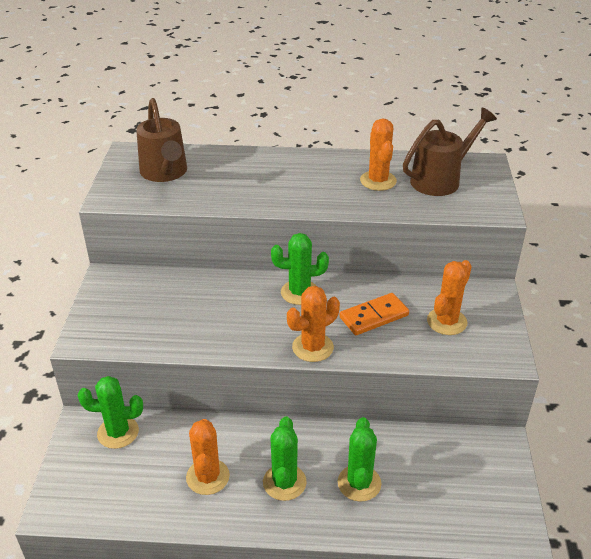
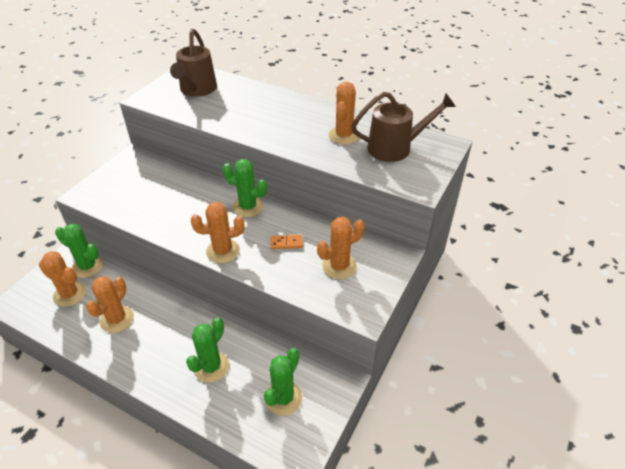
camera: 25 degrees right, 5 degrees up
(122, 472) = (70, 294): none -> orange cactus
(284, 482) = (162, 344): green cactus -> green cactus (283, 398)
(374, 316) = (286, 243): orange domino -> orange domino, size x0.60

